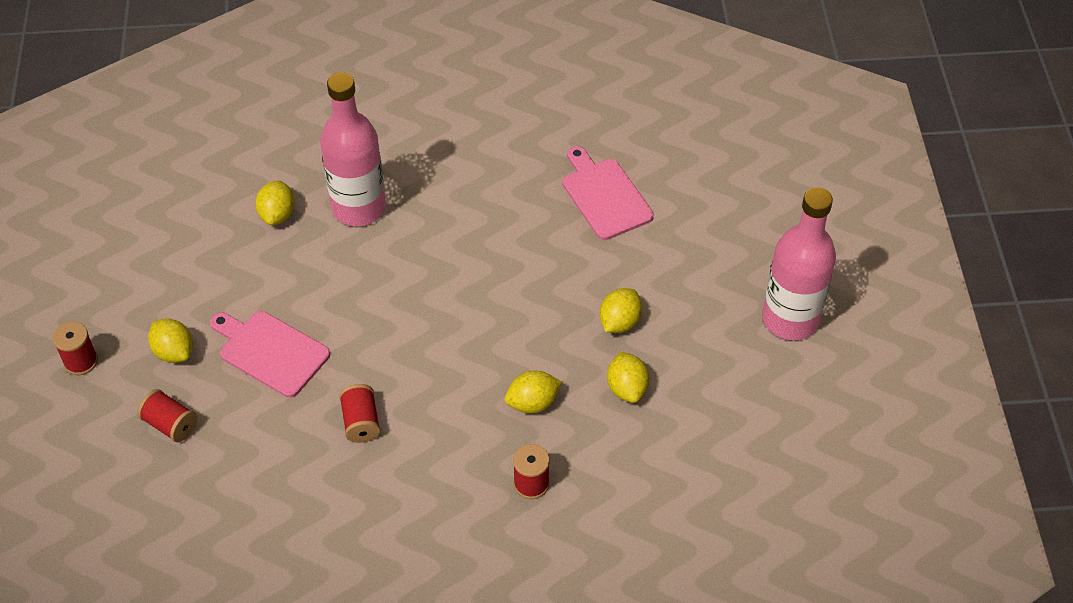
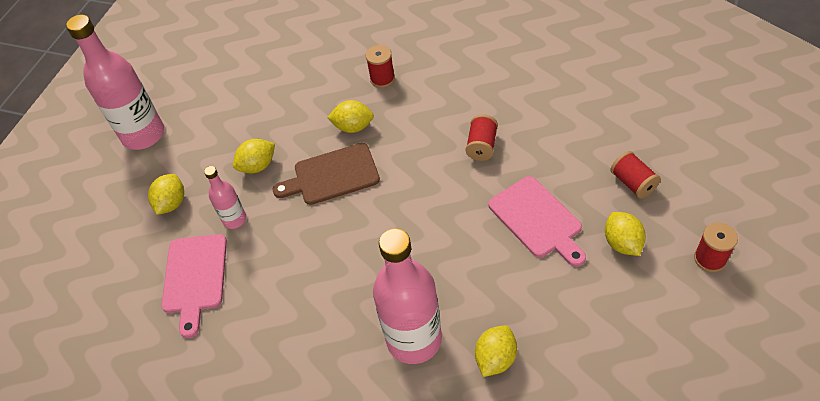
camera: 150 degrees left, 0 degrees up
(524, 336) = (332, 175): none -> brown cutting board
(604, 259) = (234, 219): none -> pink bottle
(627, 388) = (284, 119): yellow lemon -> yellow lemon (172, 203)

